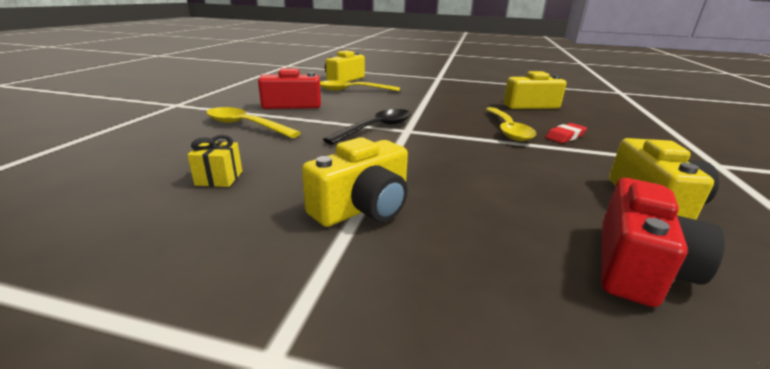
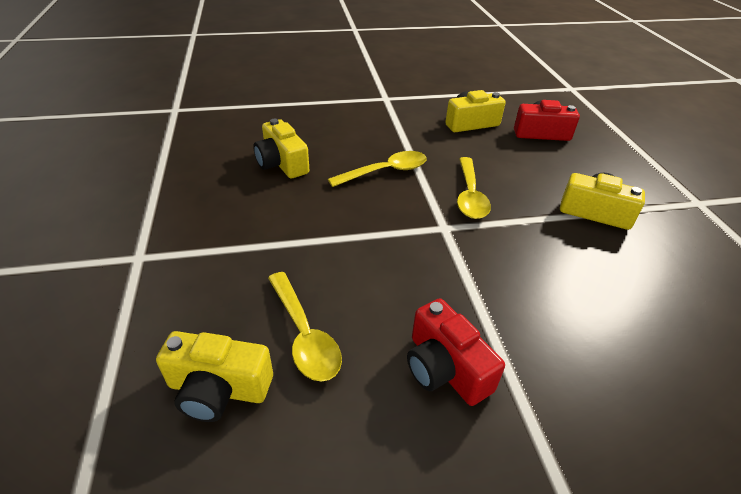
camera: 115 degrees left, 15 degrees up
(219, 178) = (655, 297): yellow gift -> none
(245, 126) = (560, 363): yellow spoon -> yellow spoon (470, 195)
(376, 128) = (459, 249): black spoon -> none
(565, 136) = (377, 145): red eraser -> none

